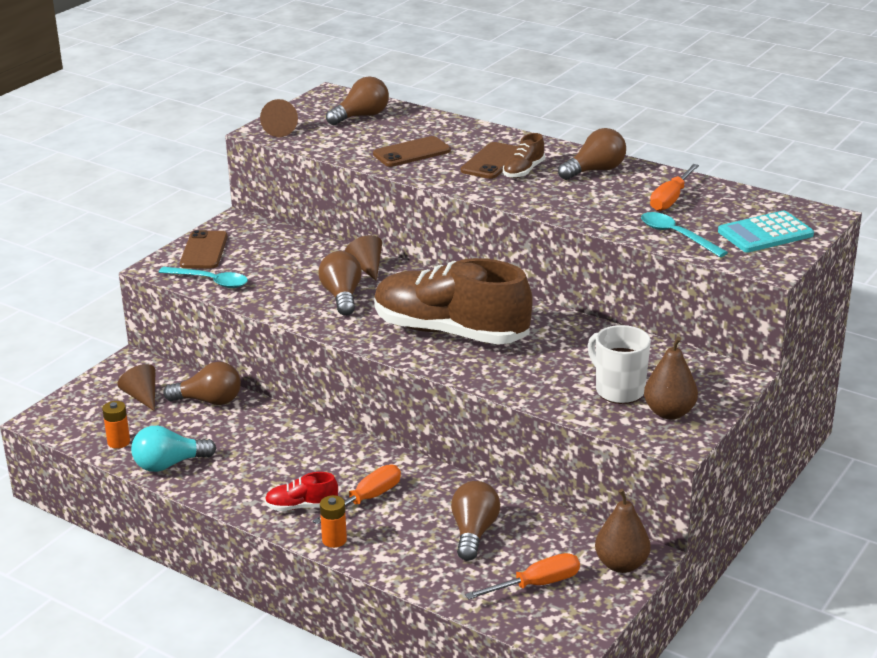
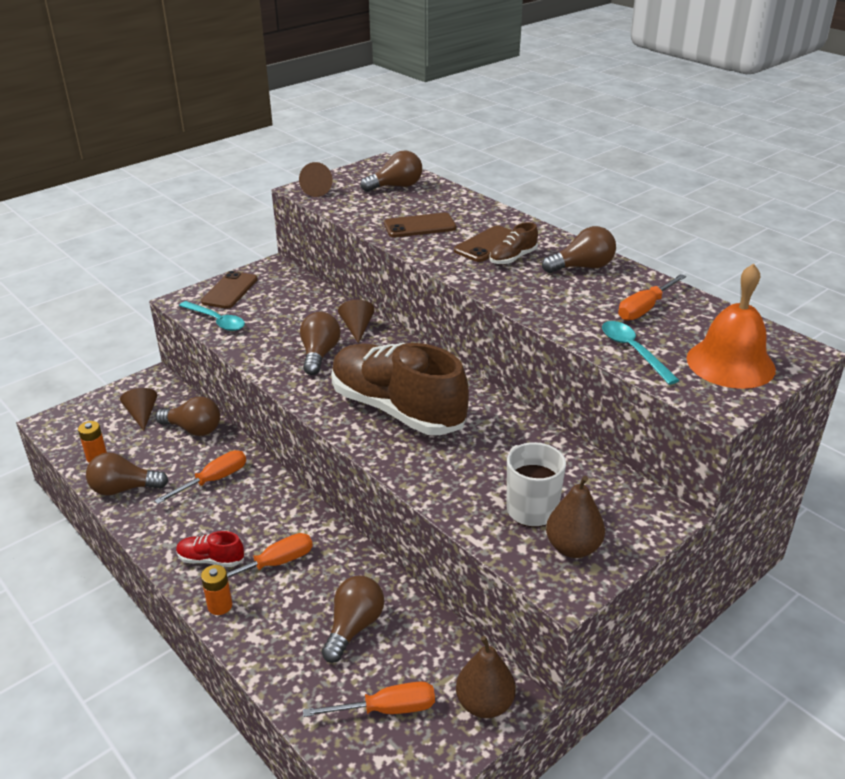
camera: 15 degrees right, 5 degrees up
(169, 464) = (124, 489): turquoise light bulb -> brown light bulb
(261, 441) = (213, 480): none -> orange screwdriver
(765, 233) = (730, 363): turquoise calculator -> orange bell

